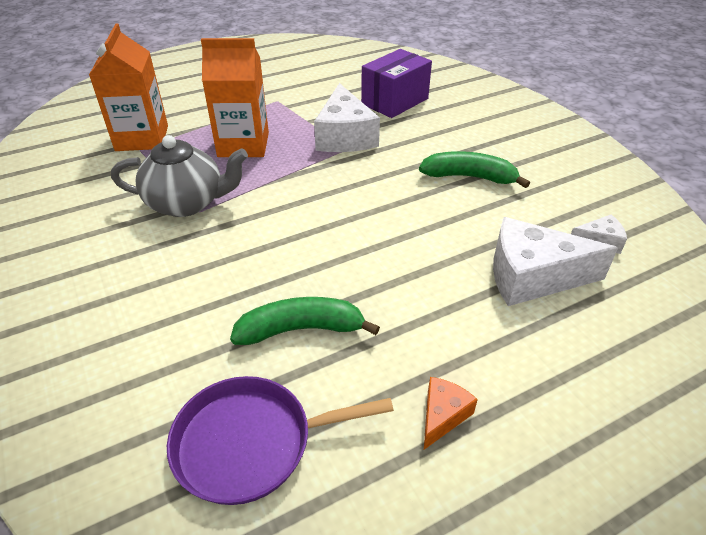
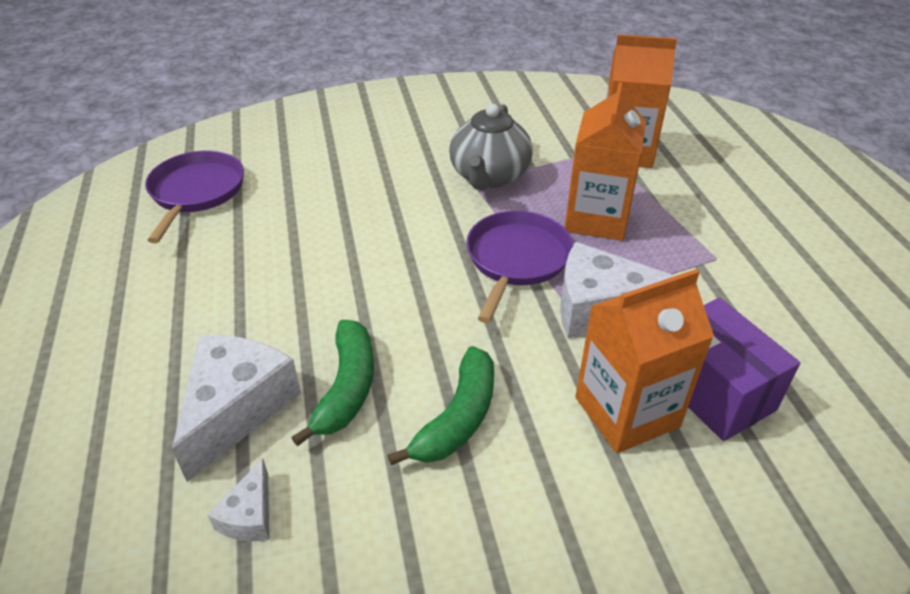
camera: 105 degrees right, 0 degrees up
(301, 329) = (279, 226): green banana -> green banana (347, 388)
(305, 174) = (516, 259): none -> purple pan
(426, 124) = (626, 412): none -> orange carton
(442, 415) = (138, 285): orange cheese -> none

